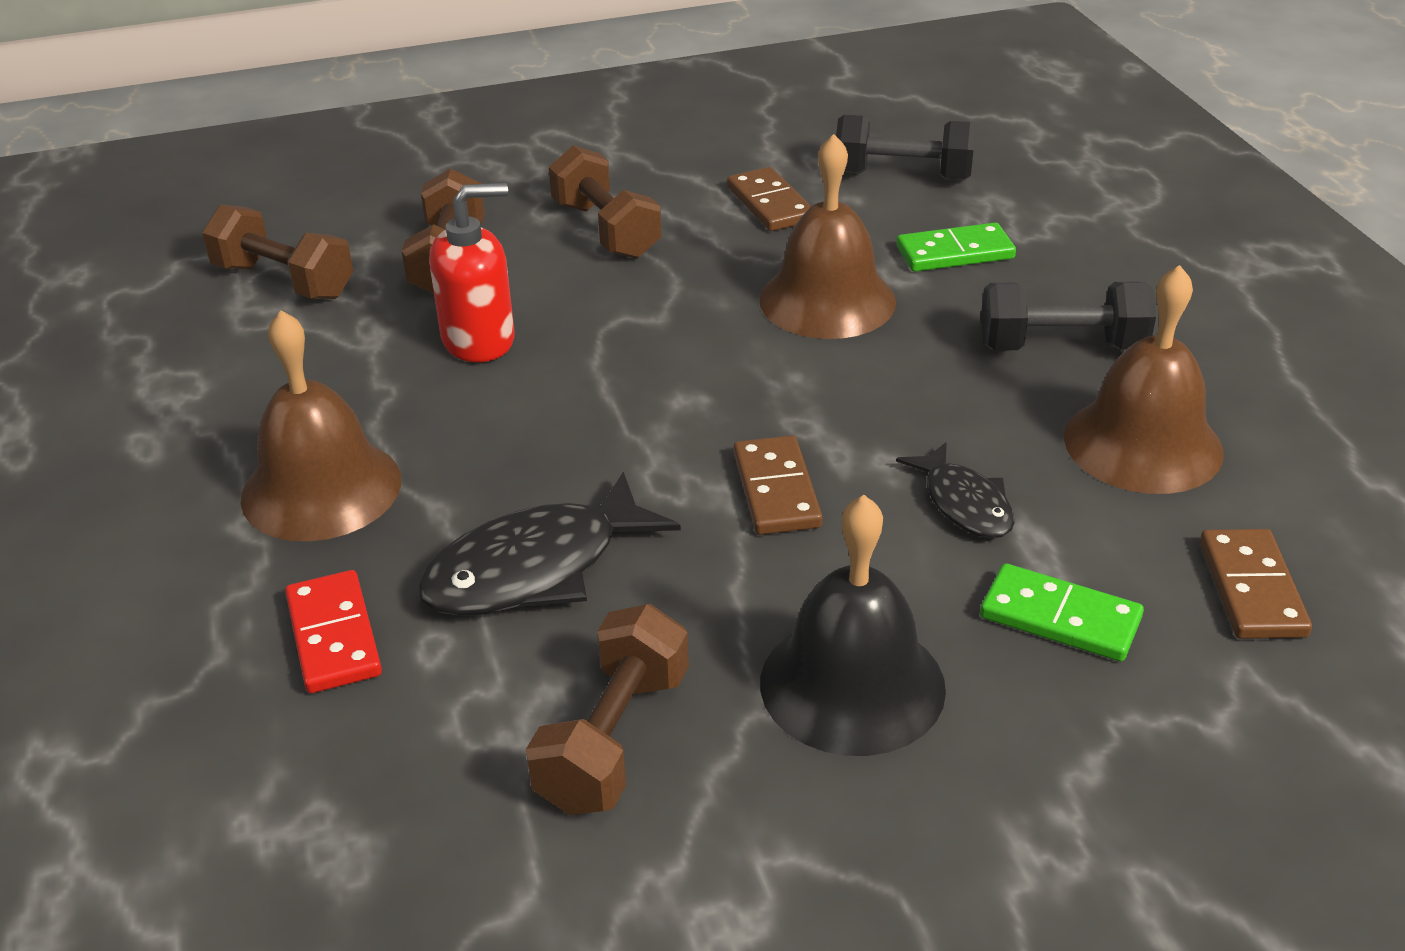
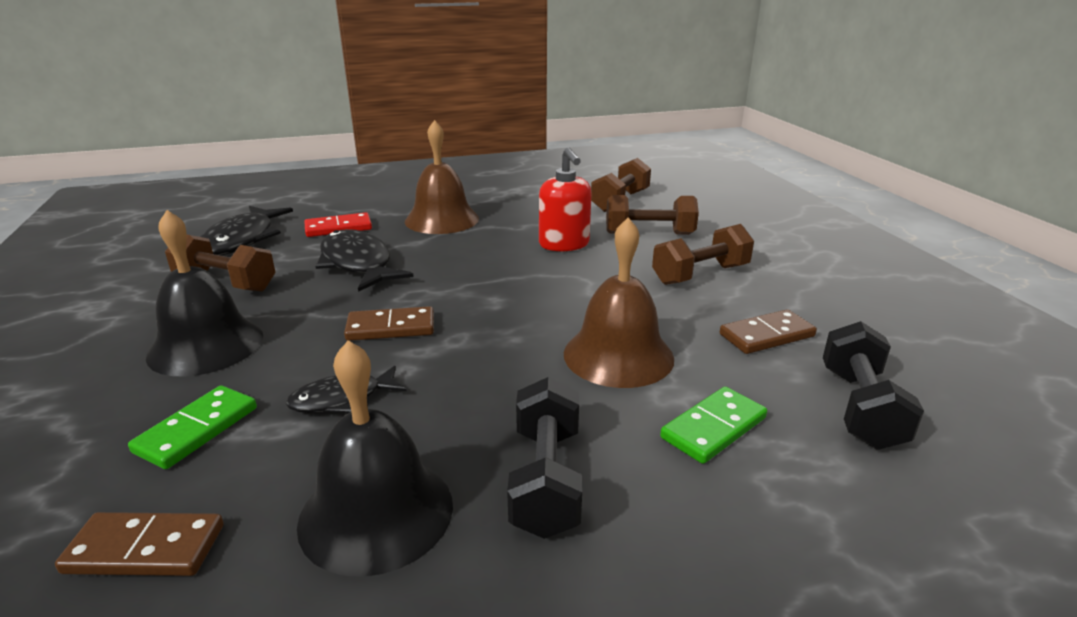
camera: 90 degrees right, 10 degrees down
(374, 789) = (242, 240): none -> black fish
(955, 252) = (714, 428): green domino -> green domino turned 60 degrees clockwise
(1143, 444) = (376, 512): brown bell -> black bell

